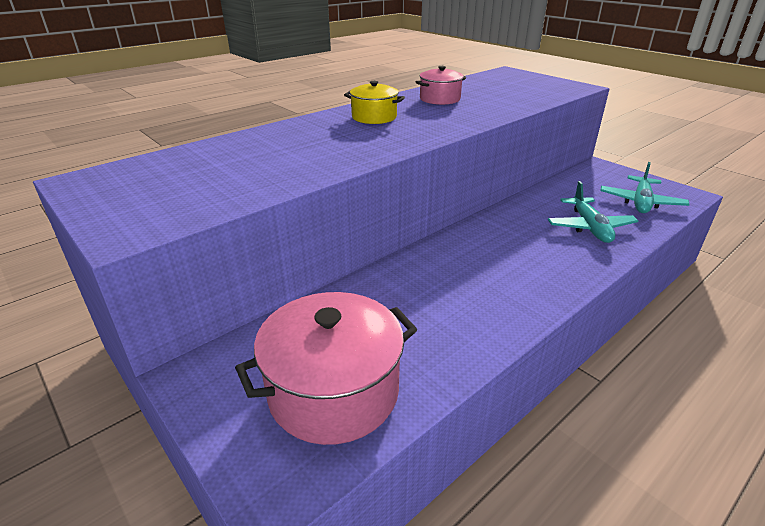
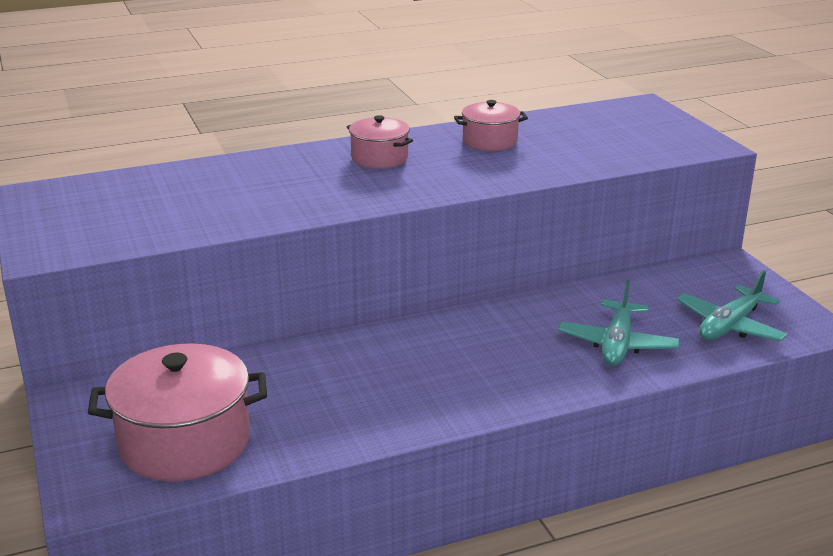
camera: 20 degrees right, 5 degrees down
(374, 117) = (379, 158): yellow pot -> pink pot

